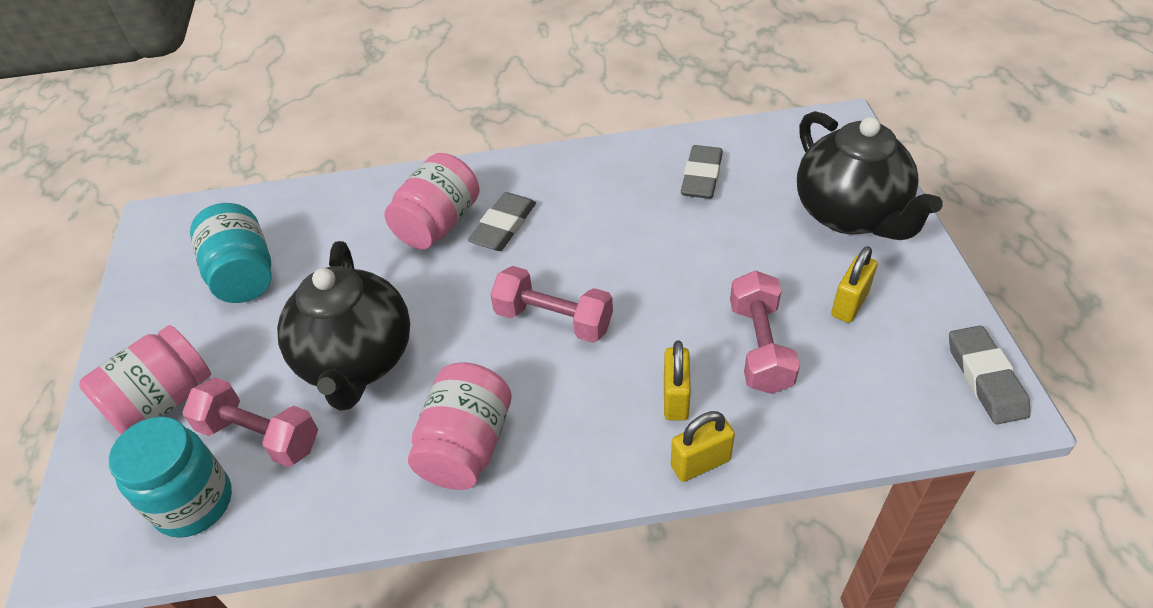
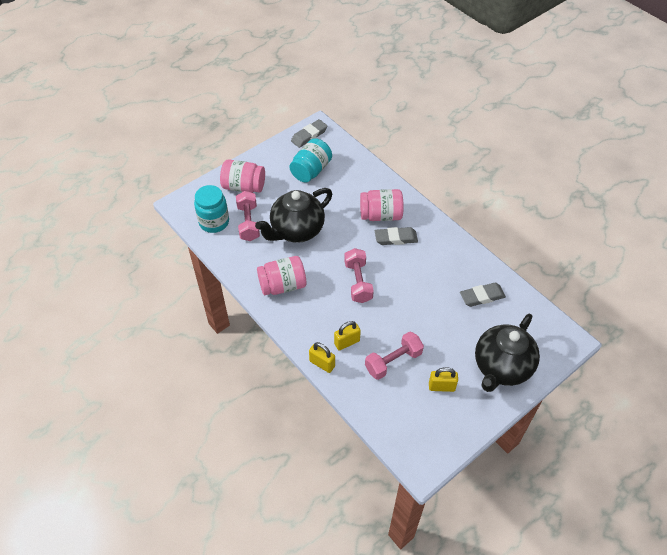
camera: 55 degrees right, 5 degrees up
(985, 378) = (433, 454): grey eraser -> grey eraser (309, 135)

